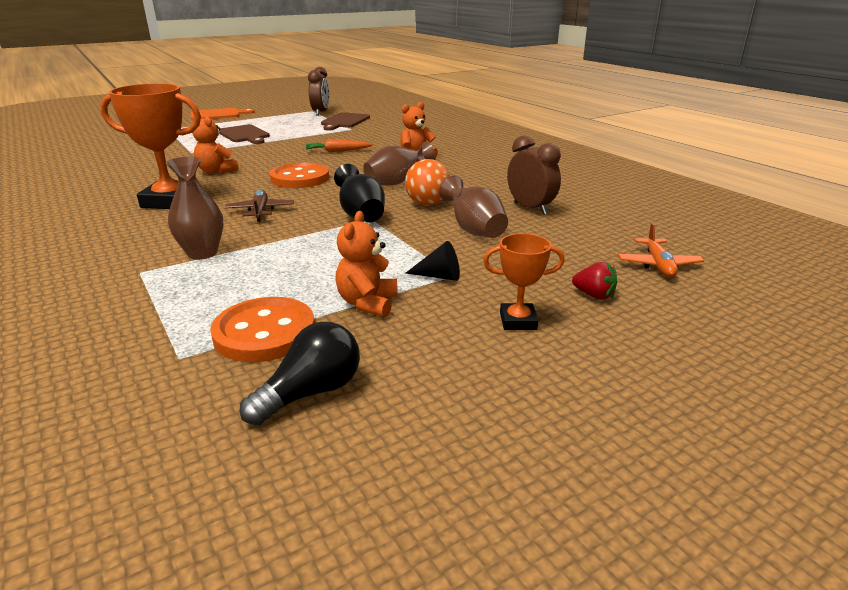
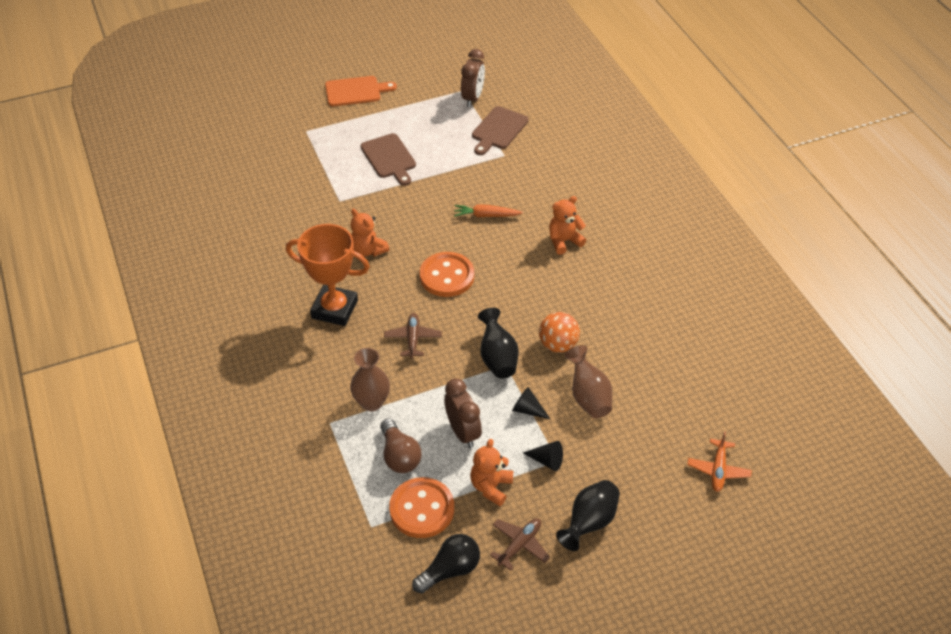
camera: 10 degrees right, 20 degrees up
(235, 289) = (399, 456): none -> brown light bulb
(396, 183) = (536, 298): brown vase -> none
(404, 243) = (527, 409): none -> black cone
(422, 353) = (520, 545): none -> brown plane
(518, 321) = (589, 522): orange trophy -> black vase
(530, 208) = (647, 365): brown clock -> brown clock (463, 432)
(594, 295) = (652, 501): red strawberry -> none

